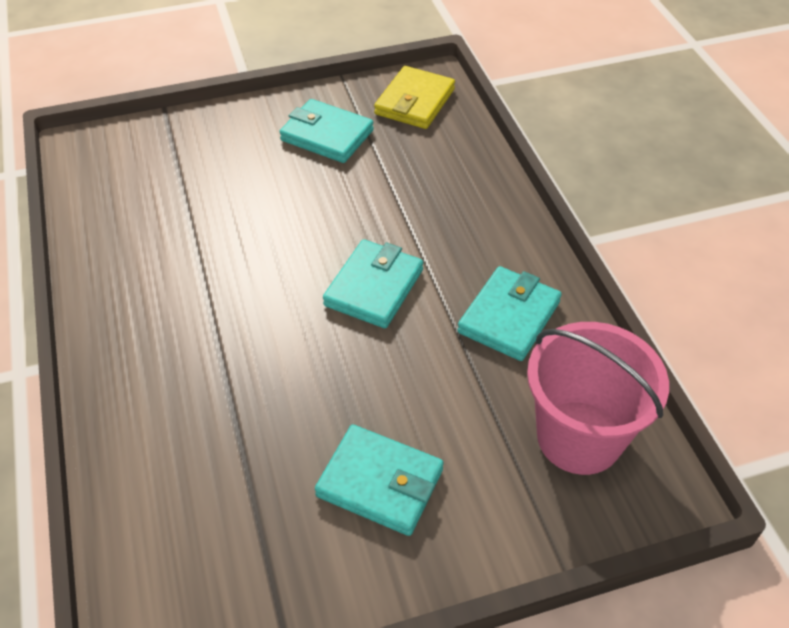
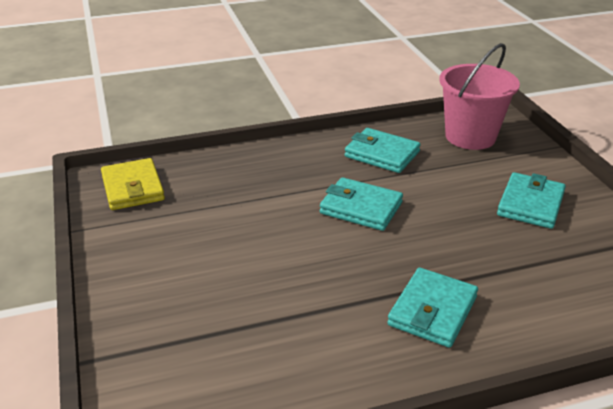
camera: 90 degrees left, 15 degrees down
(327, 135) = (168, 236): turquoise wallet -> turquoise wallet (432, 311)
(415, 102) = (133, 188): yellow wallet -> yellow wallet turned 45 degrees clockwise

